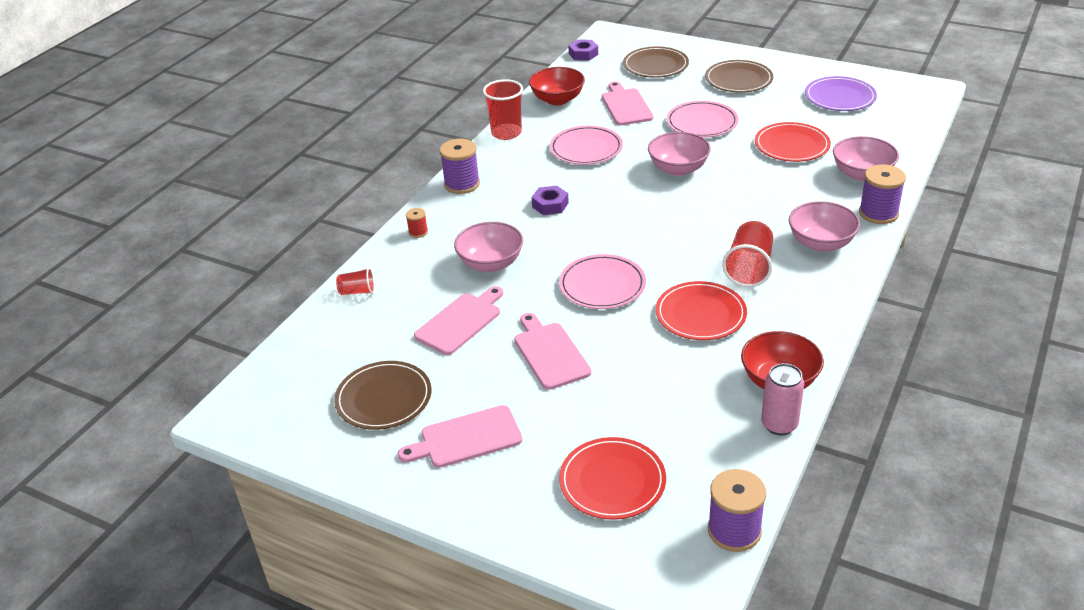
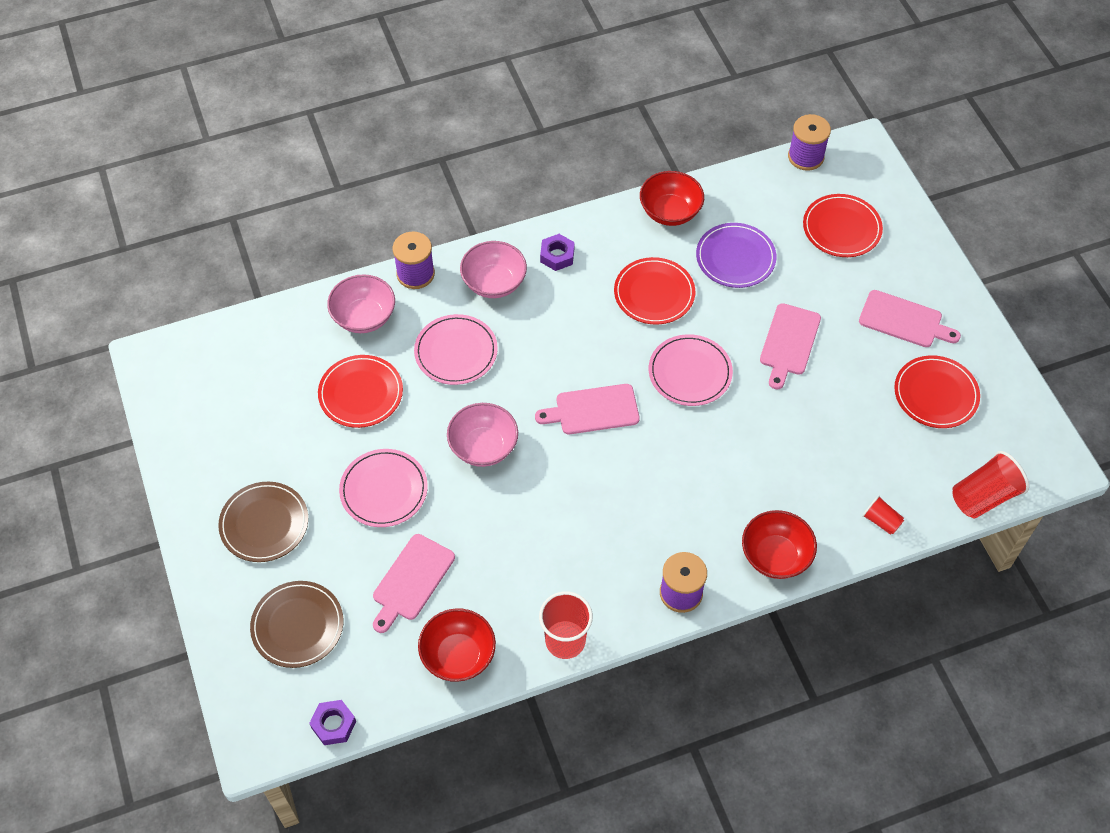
camera: 140 degrees left, 20 degrees up
(384, 398) = (935, 394): brown plate -> red plate
(418, 232) = (775, 556): red spool -> red bowl
(460, 322) = (826, 421): pink cutting board -> pink cutting board (593, 410)
(490, 263) = (749, 465): pink bowl -> none
(550, 205) = (635, 494): purple nut -> purple nut (557, 255)
(586, 148) = (522, 546): pink plate -> pink plate (456, 352)
(749, 268) = (572, 302): red cup -> red cup (984, 496)
(779, 424) = (707, 188): pink can -> none
(840, 97) = (229, 415): purple plate -> purple plate (735, 258)

